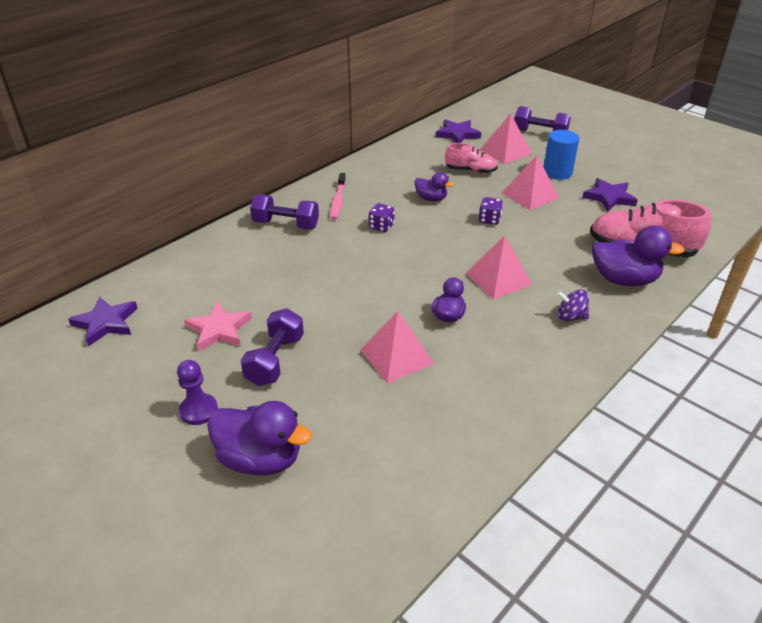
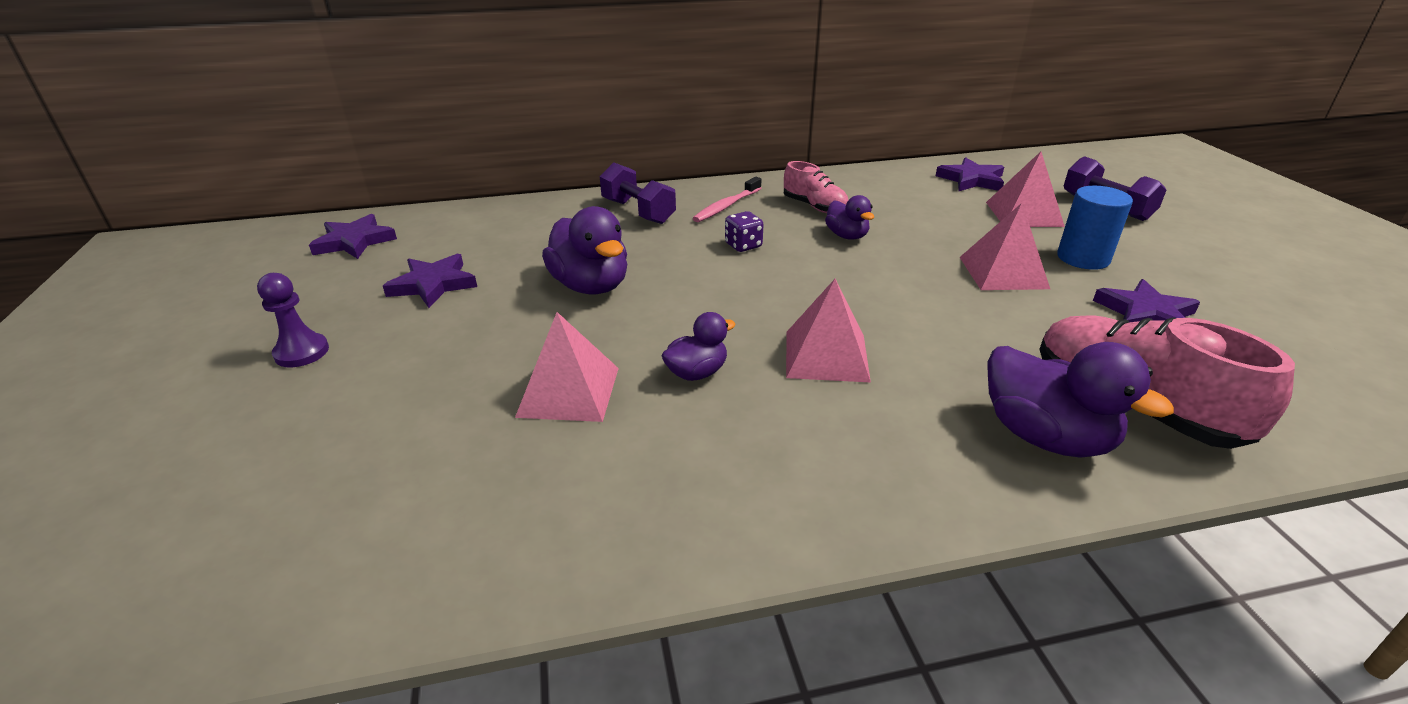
camera: 35 degrees right, 5 degrees down
(219, 330) = (433, 284): pink star -> purple star
(260, 459) = (274, 431): purple duck -> purple duck (591, 286)
(275, 360) = (438, 336): purple dumbbell -> none
(470, 171) = (942, 221): pink shoe -> pink shoe (814, 207)
(489, 220) = (901, 282): purple dice -> none
(570, 317) = (882, 451): purple spinning top -> none

